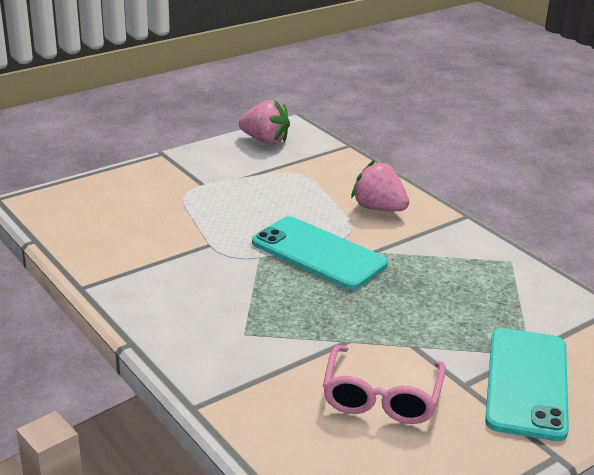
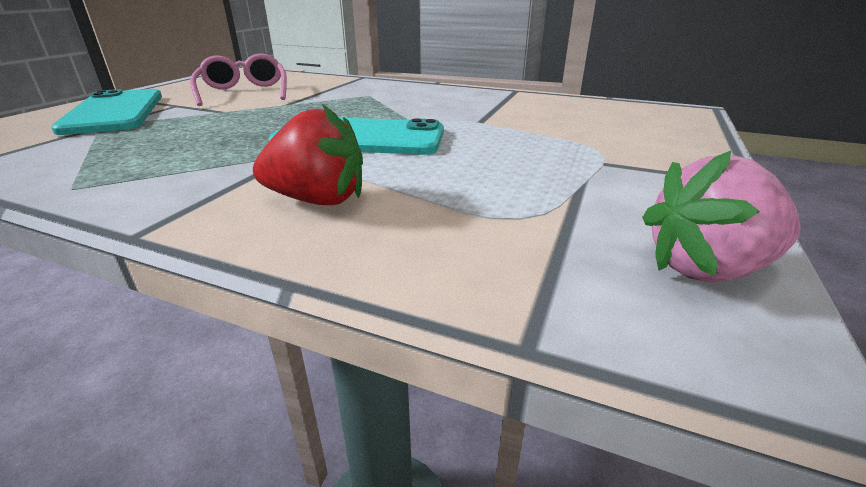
camera: 150 degrees right, 0 degrees up
(379, 208) = (317, 200): pink strawberry -> red strawberry

